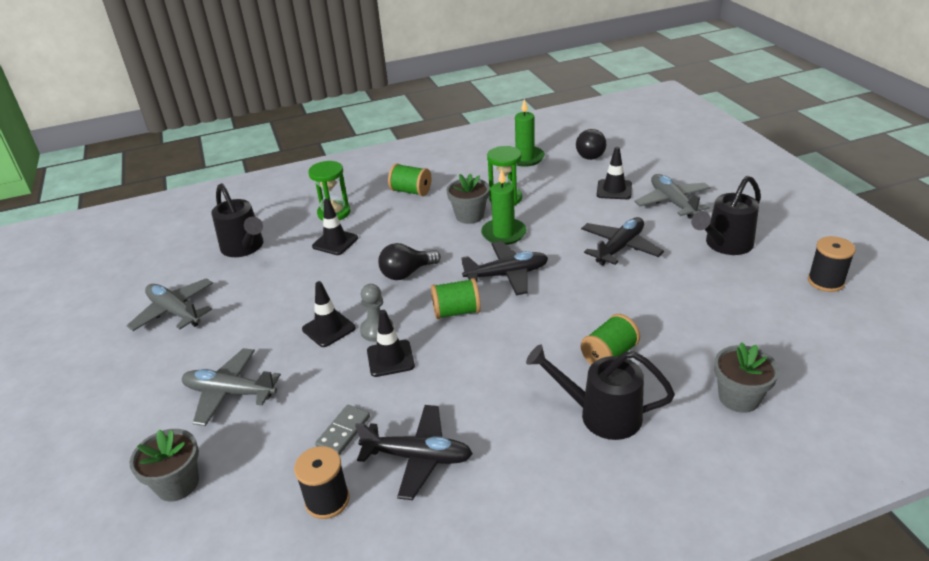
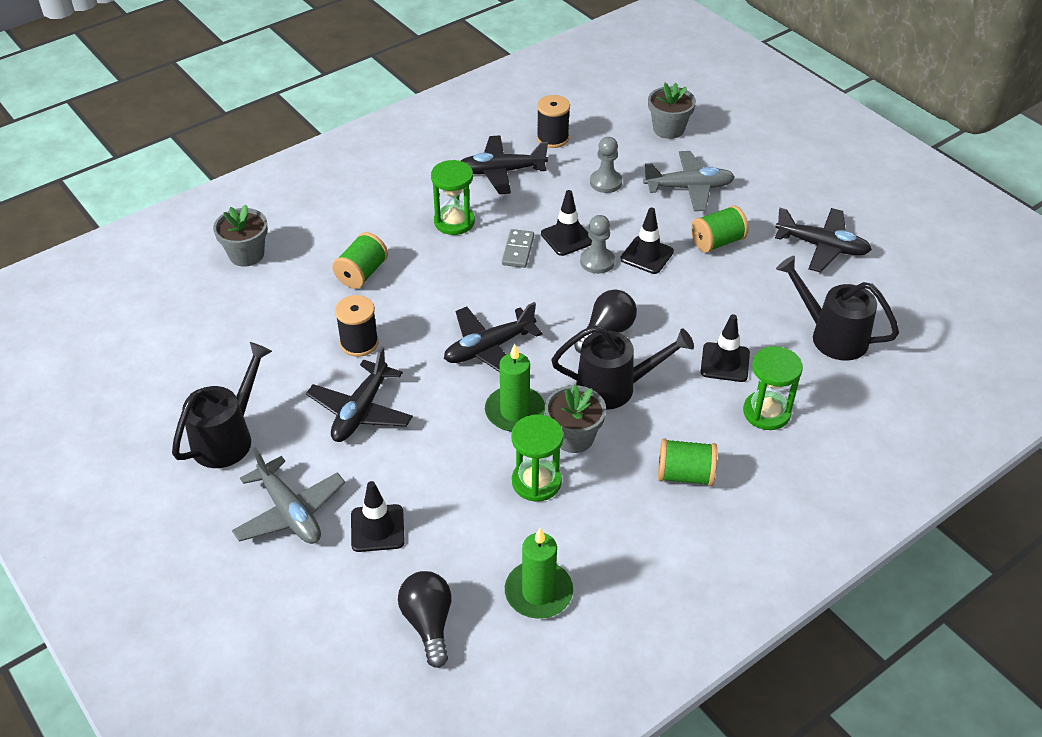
camera: 160 degrees right, 10 degrees up
(175, 312) = (822, 247): grey plane -> black plane
(309, 417) = (605, 182): none -> grey pawn
(343, 431) = (570, 178): grey domino -> grey domino (518, 250)
(456, 312) = (526, 294): green spool -> green spool (717, 242)
(498, 397) = (454, 222): none -> green hourglass
(601, 414) = (364, 223): black watering can -> black watering can (615, 387)
(825, 281) = (122, 397): black spool -> black spool (359, 343)

